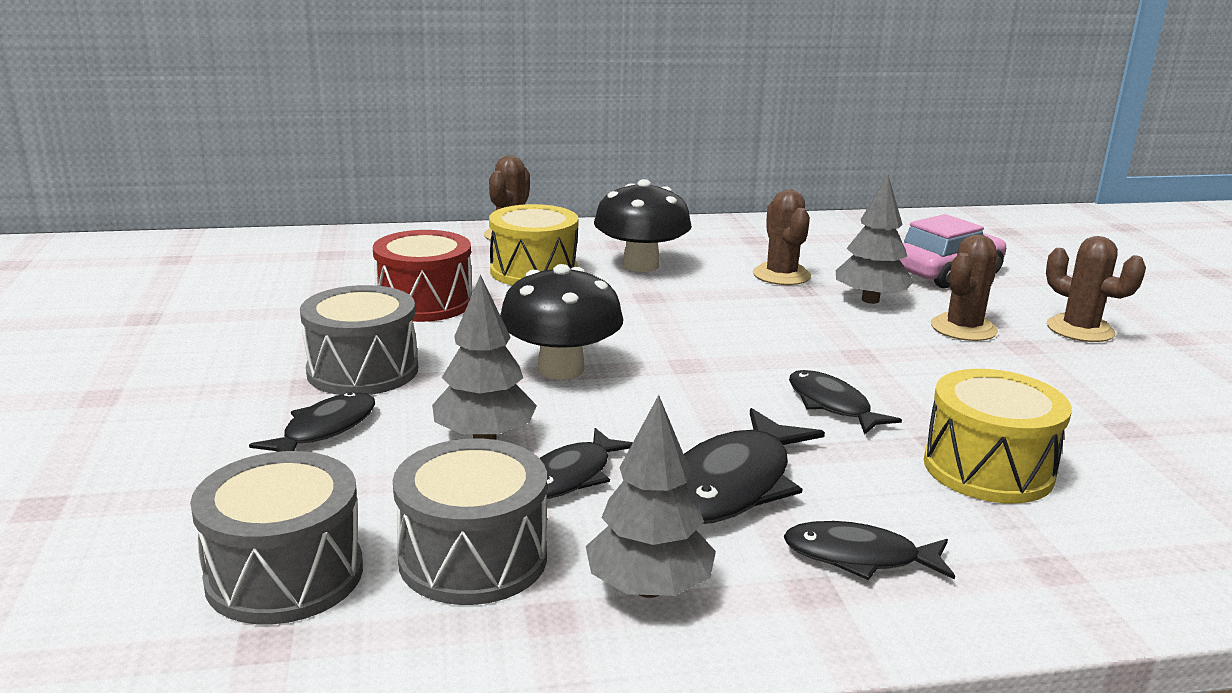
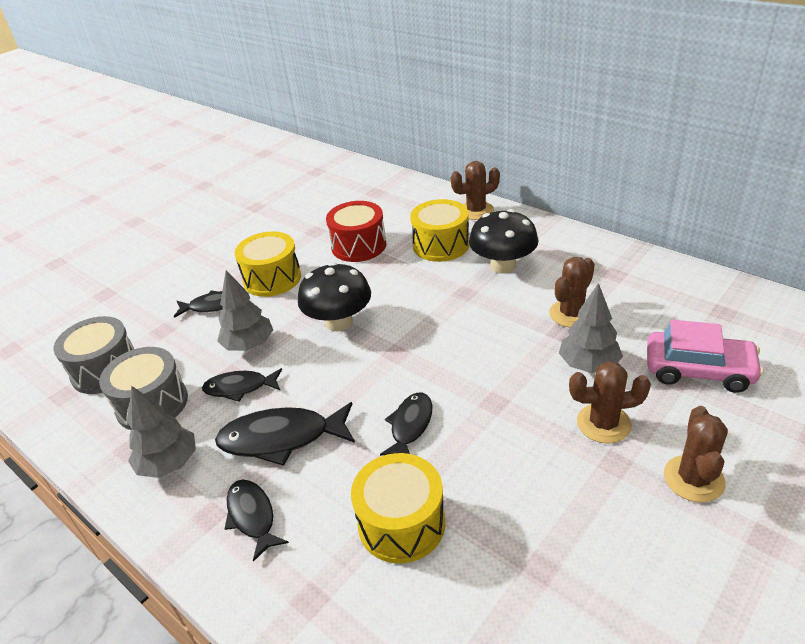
camera: 55 degrees right, 15 degrees up
(363, 370) = (272, 278): grey drum -> yellow drum

